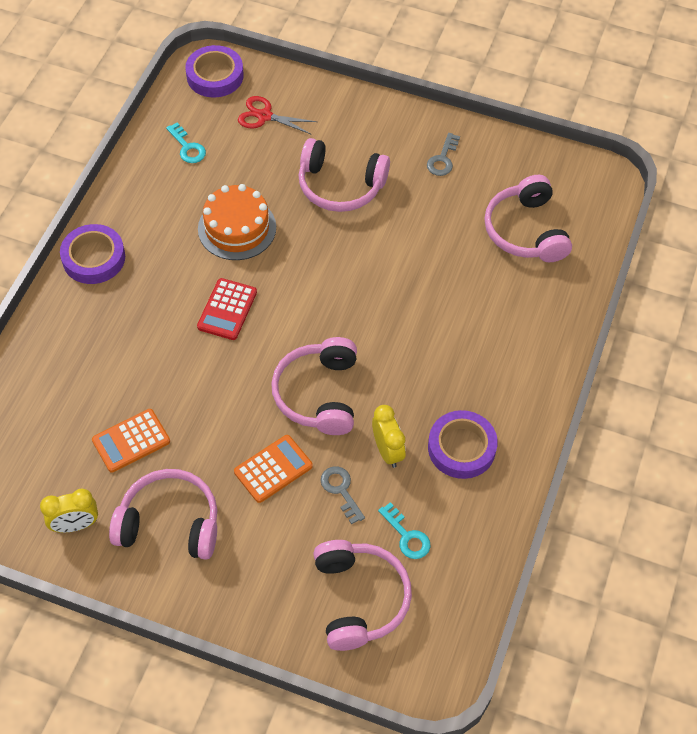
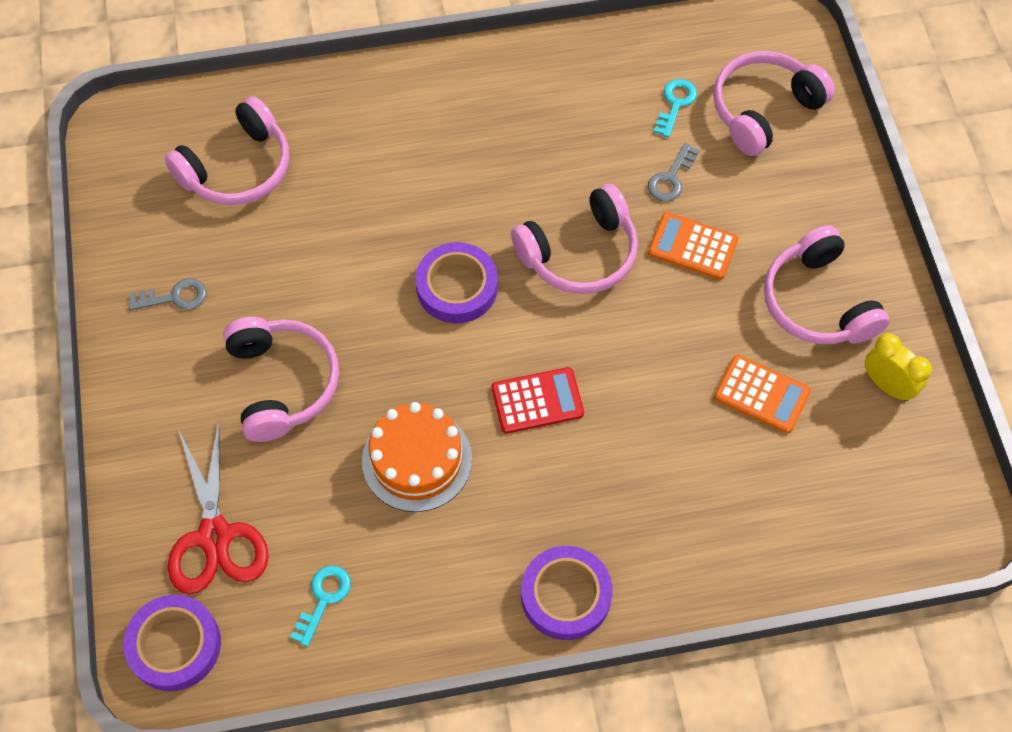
camera: 120 degrees left, 5 degrees up
(264, 116) = (215, 536): red scissors -> red scissors, size x1.54
(387, 451) = (600, 162): yellow clock -> none
(461, 448) = (551, 104): purple tape -> purple tape (457, 287)

